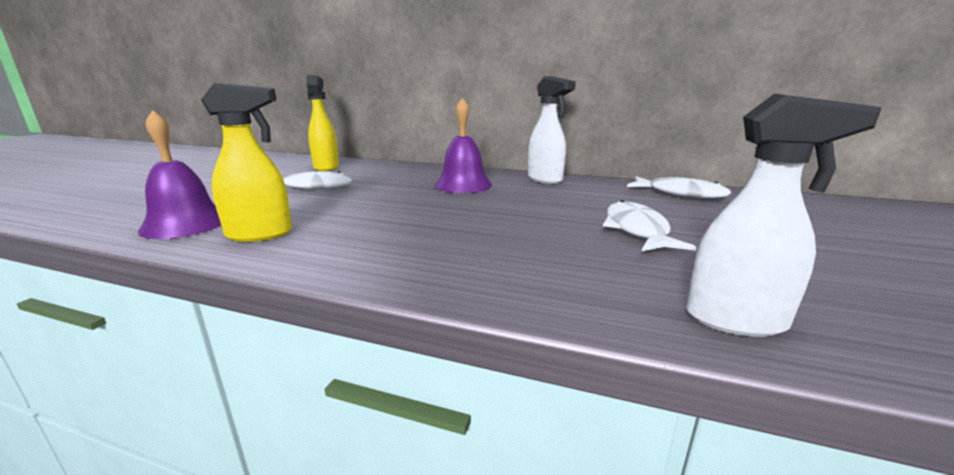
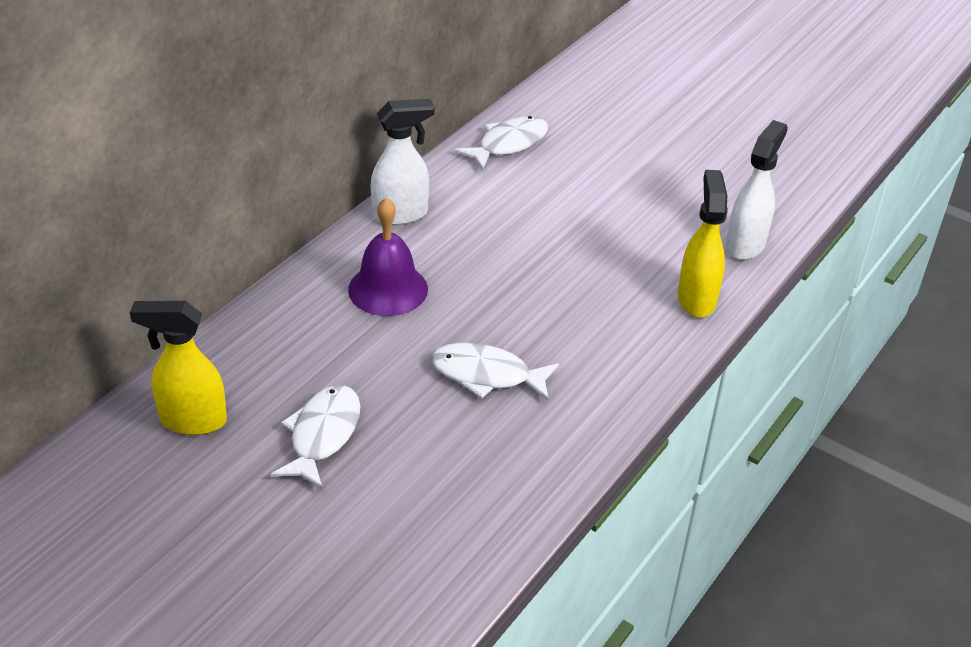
camera: 75 degrees left, 20 degrees up
(185, 224) = (447, 545): purple bell -> none
(261, 234) = (511, 472): yellow spray bottle -> yellow spray bottle (696, 299)
(637, 230) = (597, 219): white fish -> white fish (487, 375)

